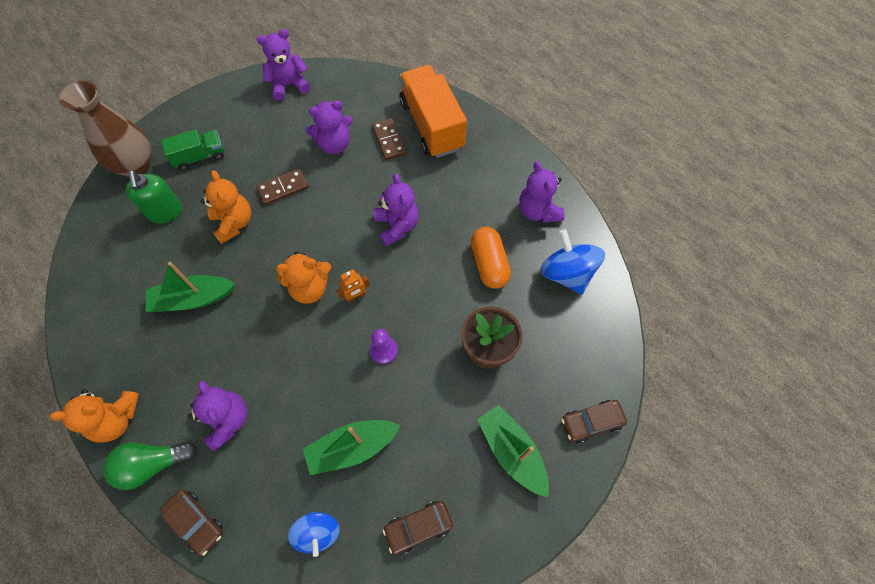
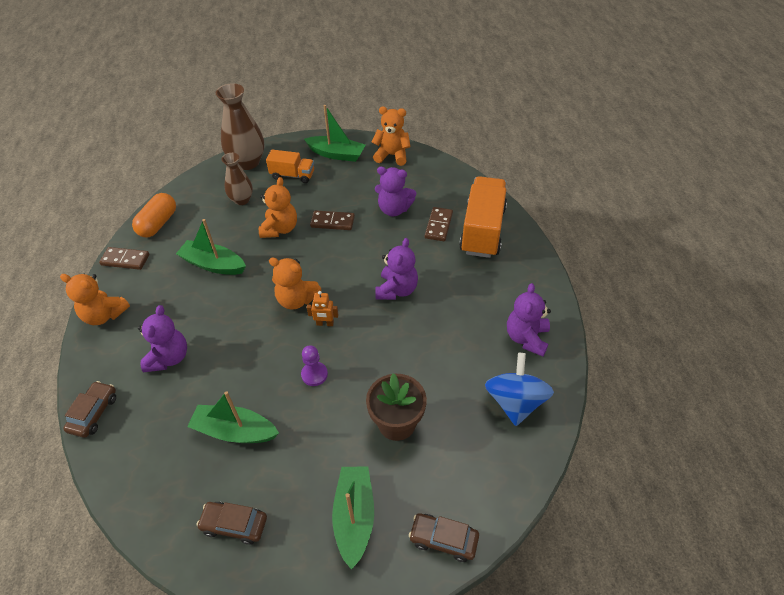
camera: 35 degrees right, 15 degrees down
(86, 348) = (125, 260): none -> brown domino
(152, 464) = (100, 357): green light bulb -> none
(165, 212) = (242, 200): green soap dispenser -> brown vase
(196, 522) = (94, 413): brown car -> brown car turned 150 degrees counterclockwise
(200, 157) = (292, 175): green truck -> orange truck
(229, 110) = (336, 154): none -> green boat
(289, 85) = (392, 155): purple teddy bear -> orange teddy bear
(318, 533) = (162, 477): blue spinning top -> none
(489, 264) = (450, 357): orange capsule -> orange capsule (158, 223)

